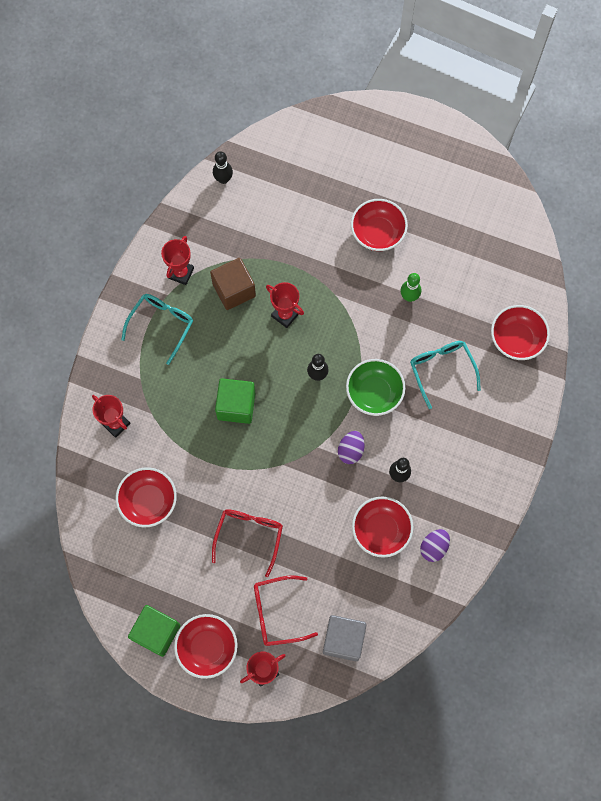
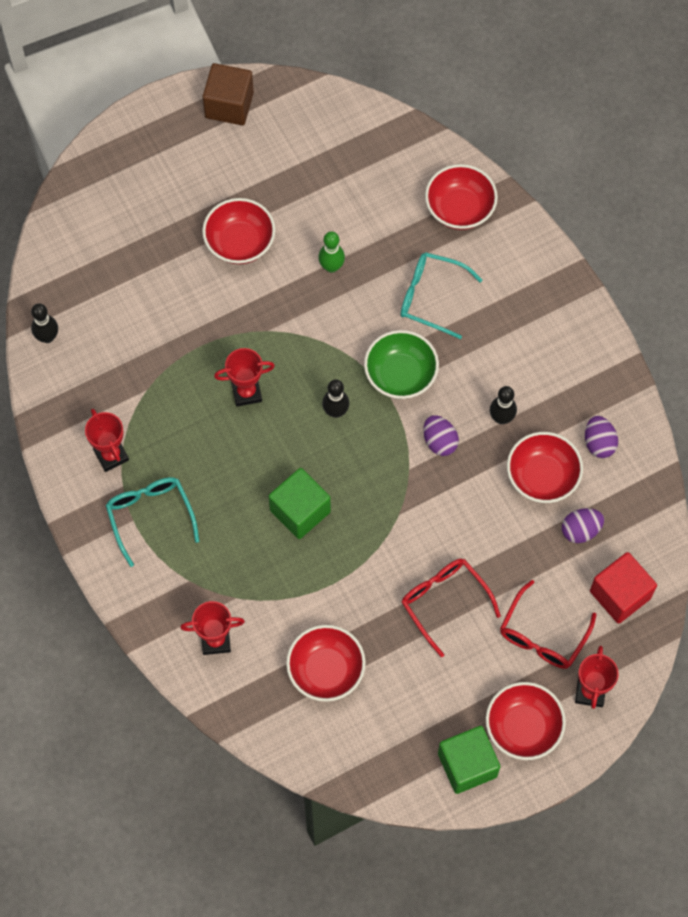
camera: 50 degrees left, 5 degrees down
(234, 290) = (176, 419): brown cube -> brown cube (229, 105)
(343, 639) = (620, 594): grey cube -> red cube
(365, 582) = (580, 530): none -> purple egg

